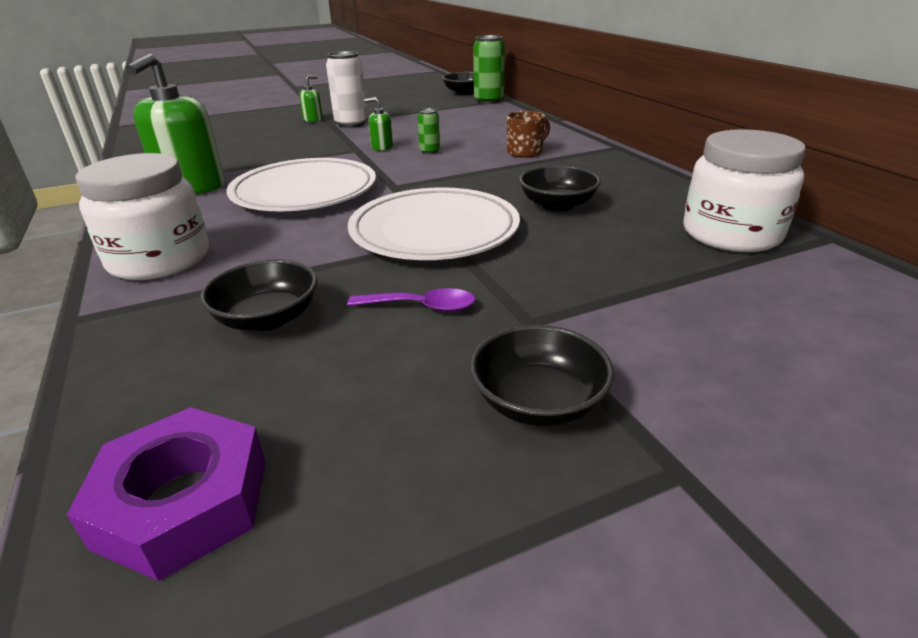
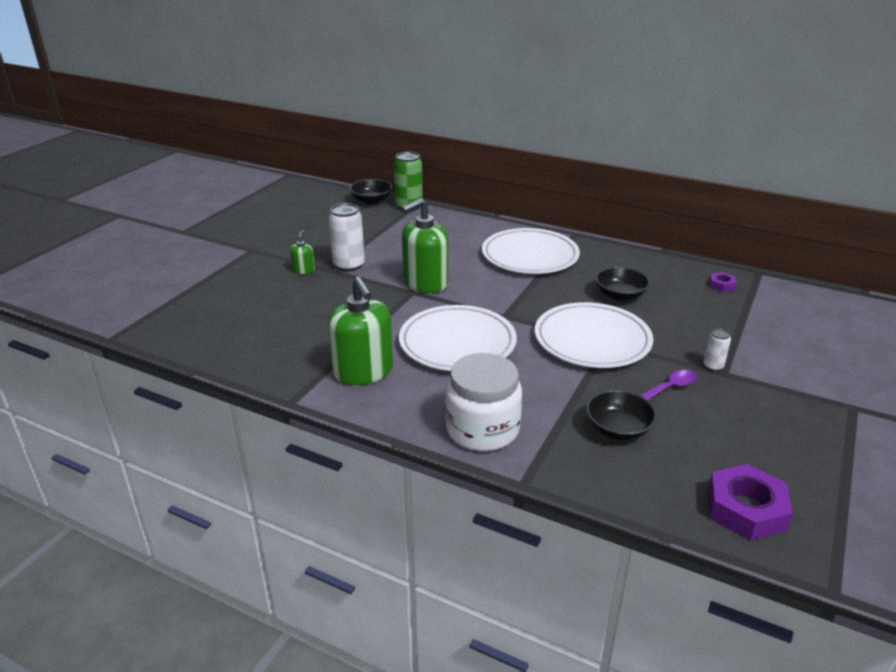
camera: 40 degrees left, 0 degrees up
(382, 147) = (425, 283): green soap dispenser -> green soap dispenser, size x2.19
(429, 151) = (467, 276): green can -> none
(525, 152) = (530, 256): brown mug -> white plate
(531, 309) = (713, 366): none -> white can
(538, 402) = (782, 406): black bowl -> none
(731, 234) = (721, 285): white jar -> purple nut

